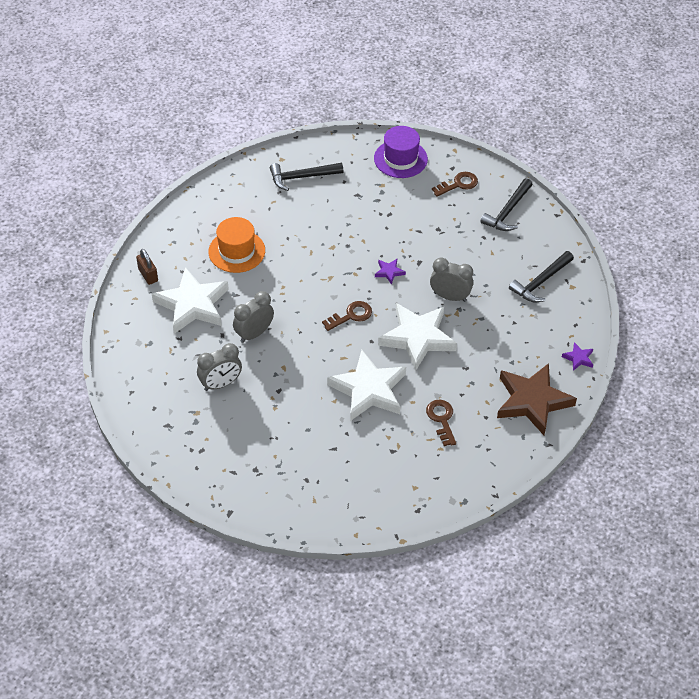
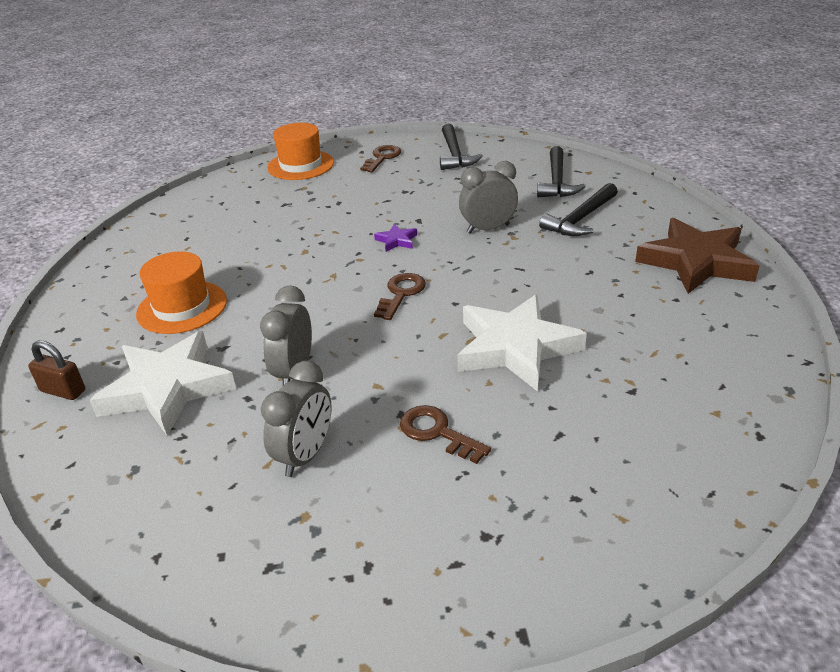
camera: 35 degrees left, 15 degrees down
(302, 177) = (203, 217): black hammer -> black hammer (581, 219)
(400, 159) = (300, 165): purple hat -> orange hat
(417, 338) = (503, 274): white star -> none
(442, 419) = (637, 327): brown key -> brown key (437, 432)
(578, 358) = (678, 211): purple star -> none

